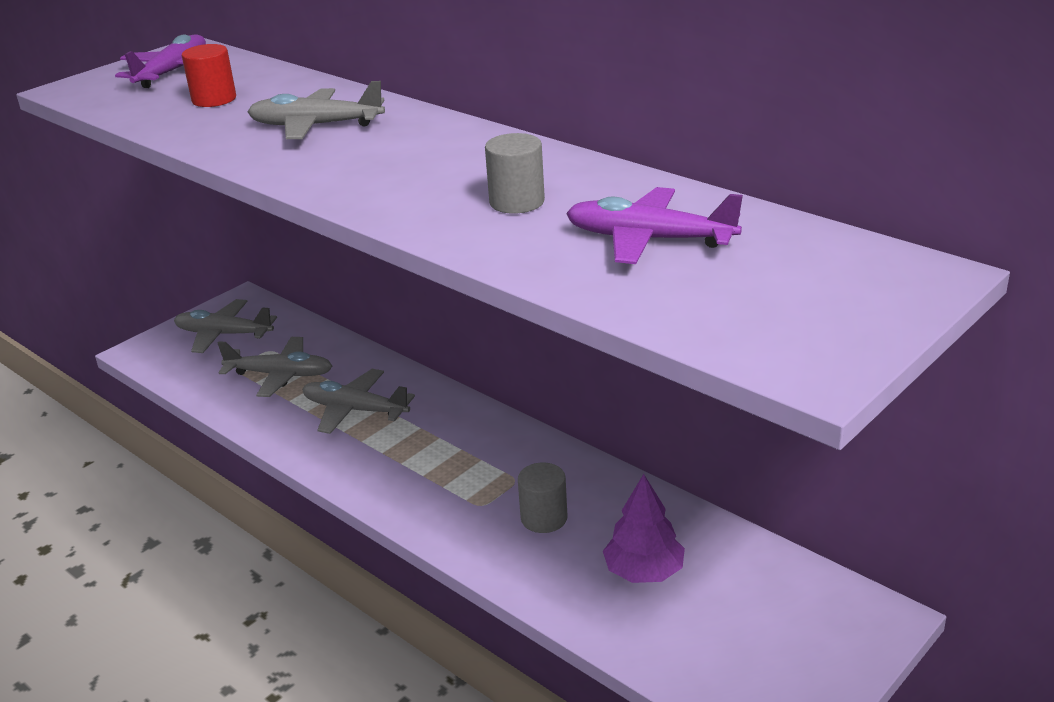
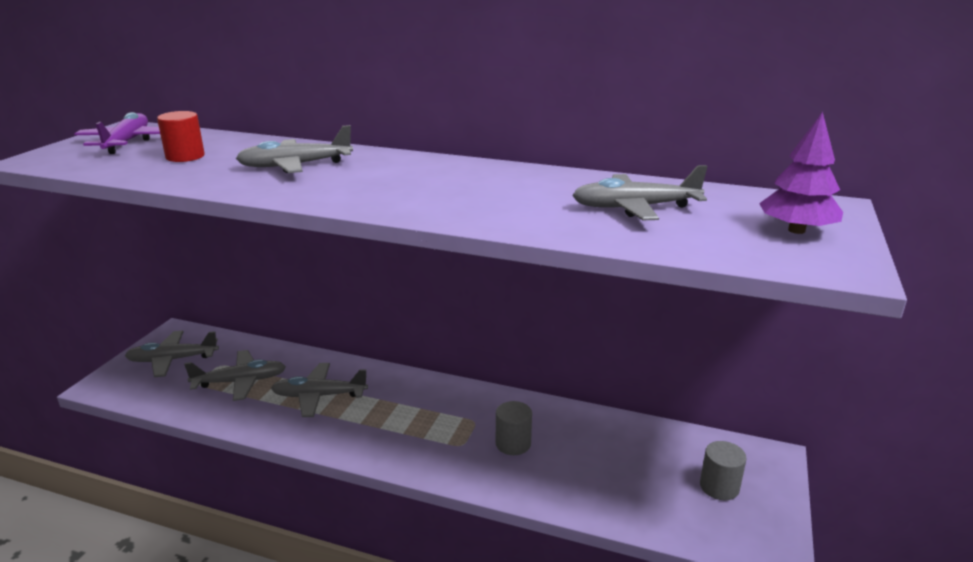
camera: 25 degrees left, 5 degrees down
(517, 202) = (512, 196): grey cylinder -> grey cylinder (719, 487)
(644, 571) = (607, 464): purple tree -> purple tree (796, 230)
(649, 240) = (634, 208): purple plane -> grey plane

